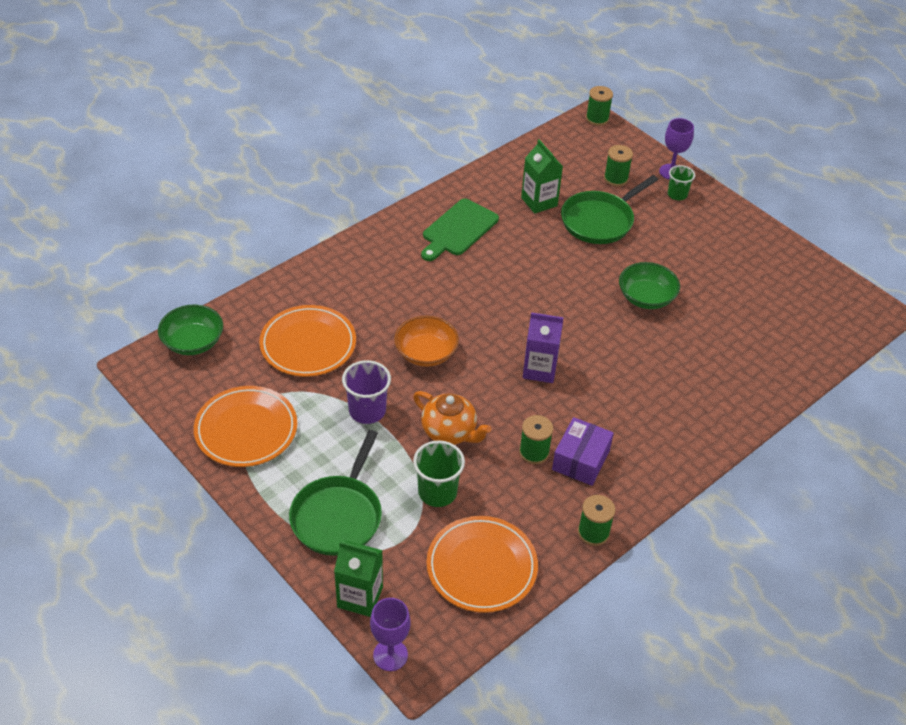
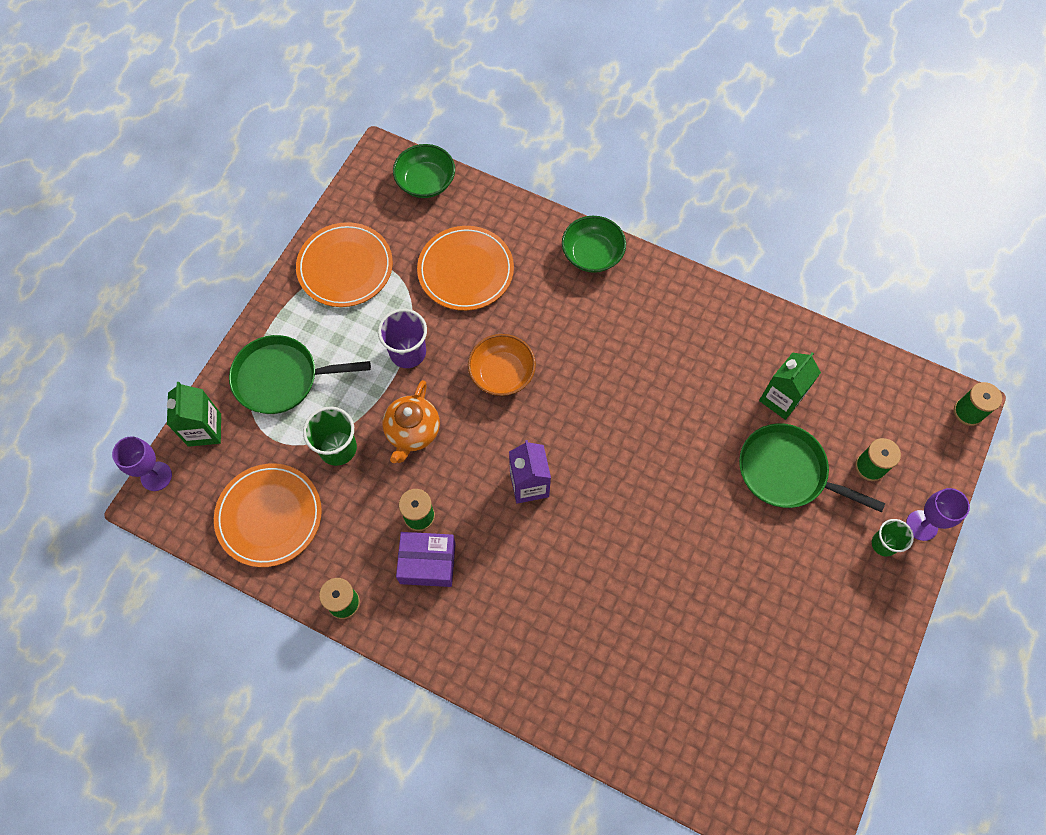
camera: 70 degrees right, 20 degrees up
(458, 229) = (690, 336): green cutting board -> none
(646, 297) = (688, 559): green bowl -> green bowl (592, 254)

